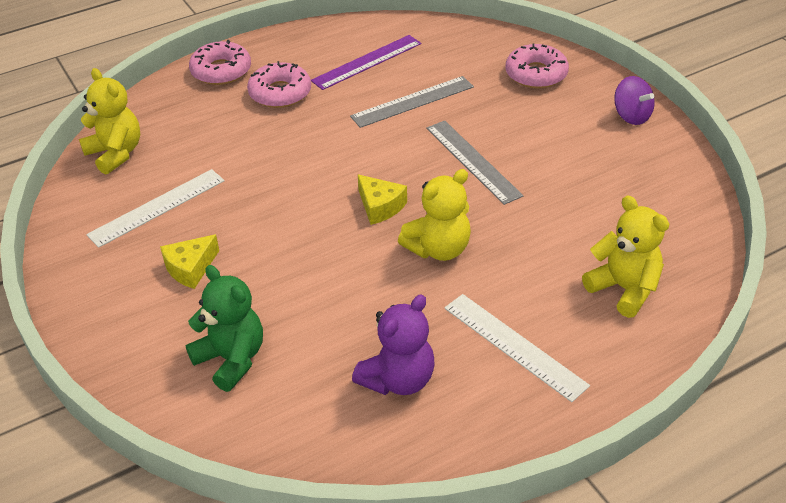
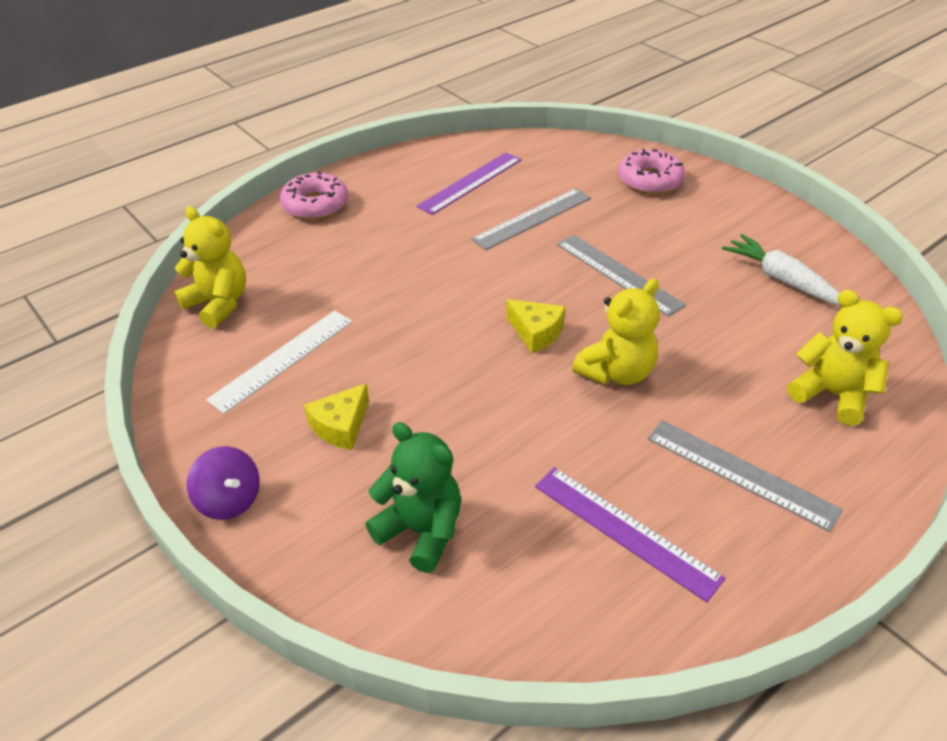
camera: 10 degrees left, 0 degrees up
(280, 93) = (387, 222): pink donut -> none
(398, 379) = (625, 530): purple teddy bear -> purple ruler
(514, 346) = (740, 473): white ruler -> grey ruler
(623, 181) = (782, 280): none -> white carrot
(631, 116) = (762, 213): purple spinning top -> purple spinning top (230, 500)

